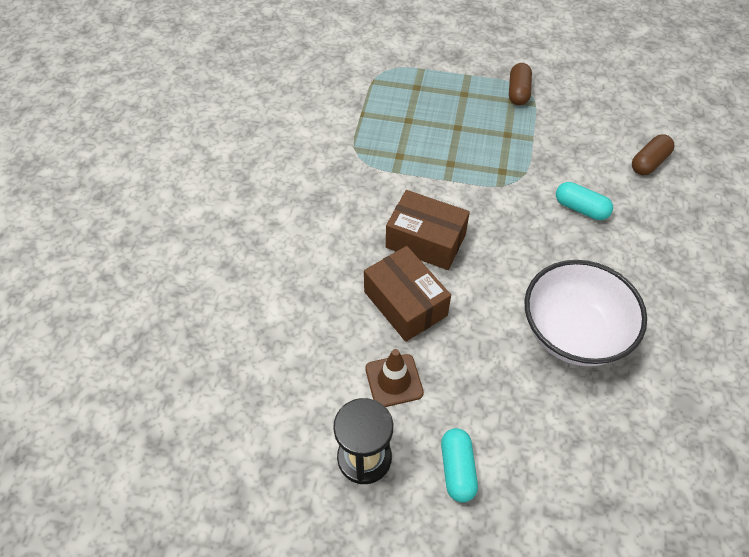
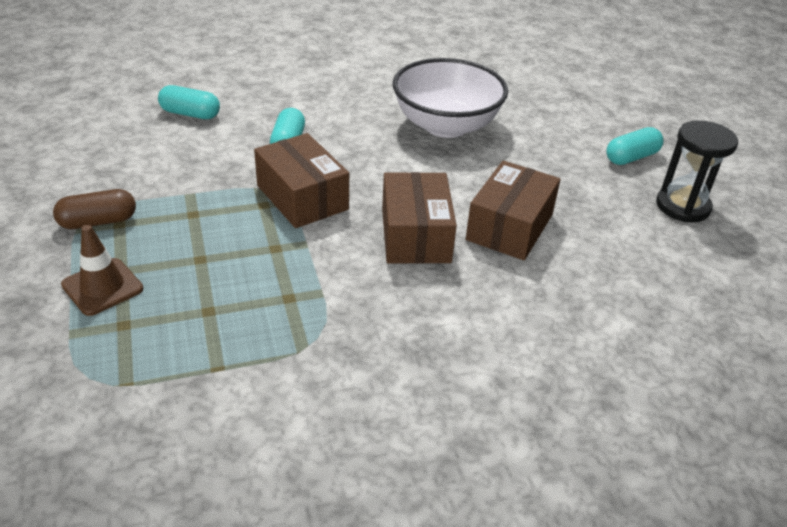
camera: 120 degrees left, 15 degrees down
(394, 381) = (598, 210): brown traffic cone -> brown traffic cone (102, 287)
(501, 194) = (302, 197): none -> brown box
(649, 162) = (190, 114): brown capsule -> turquoise capsule

